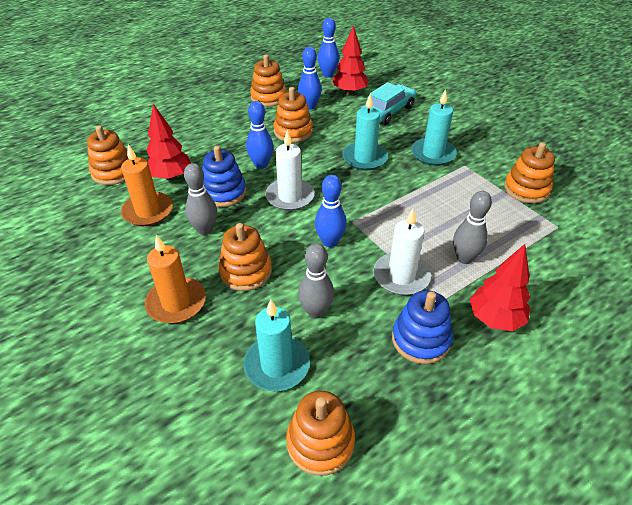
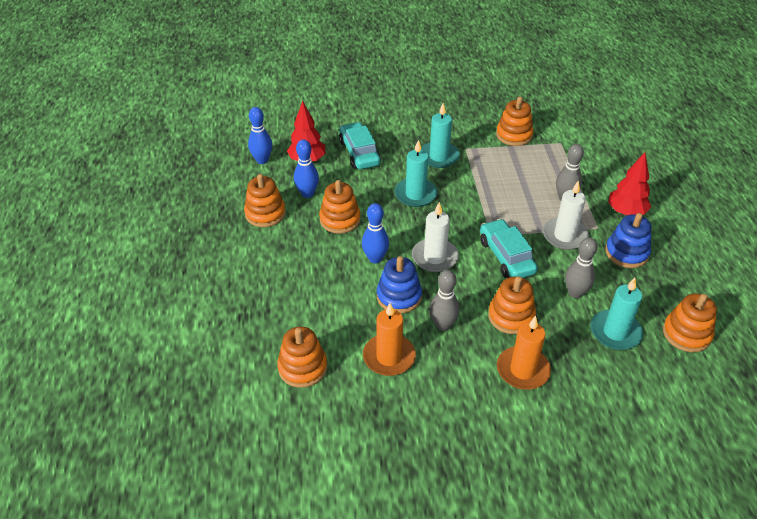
camera: 60 degrees left, 0 degrees up
(171, 176) = (345, 325): red tree -> none
(330, 242) = (506, 256): blue bowling pin -> turquoise car

